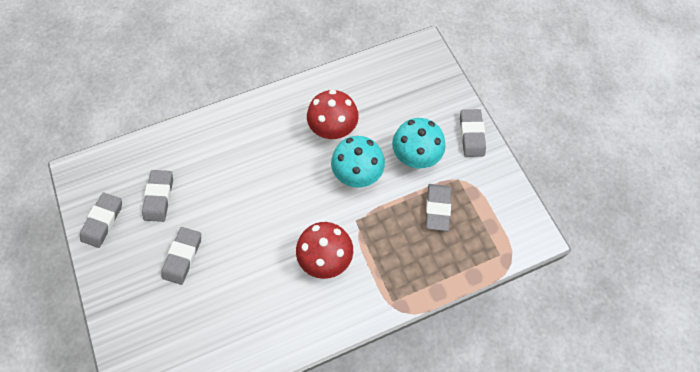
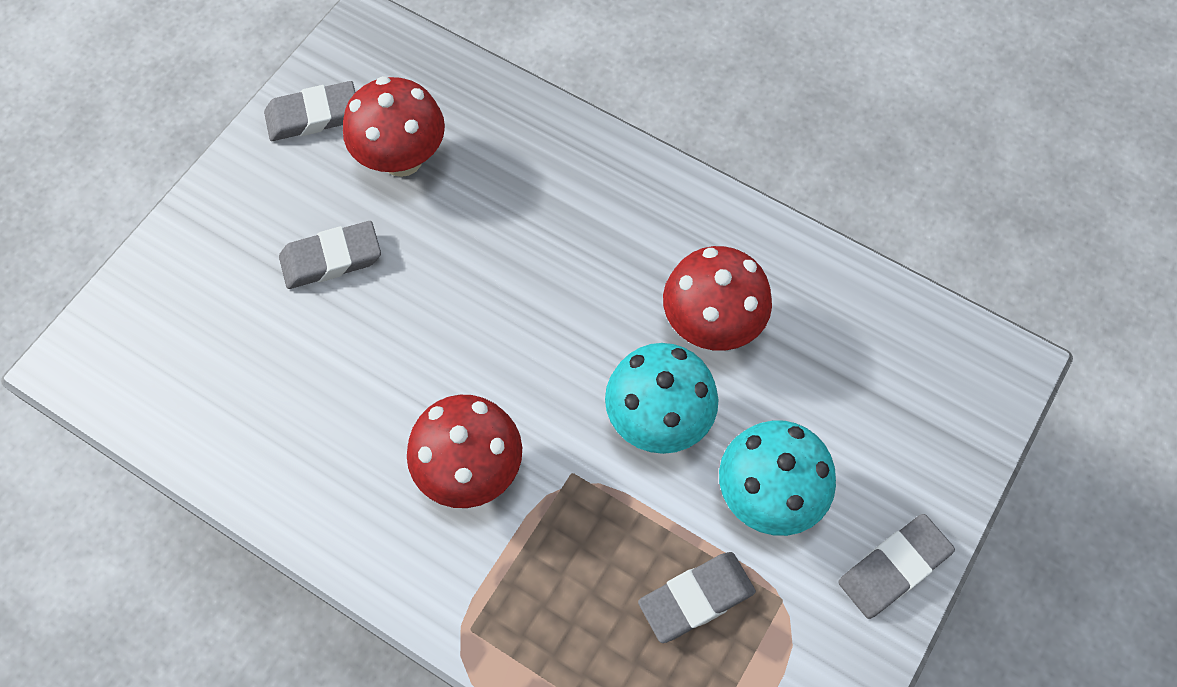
camera: 55 degrees right, 0 degrees up
(159, 197) = (402, 159): grey eraser -> red mushroom

